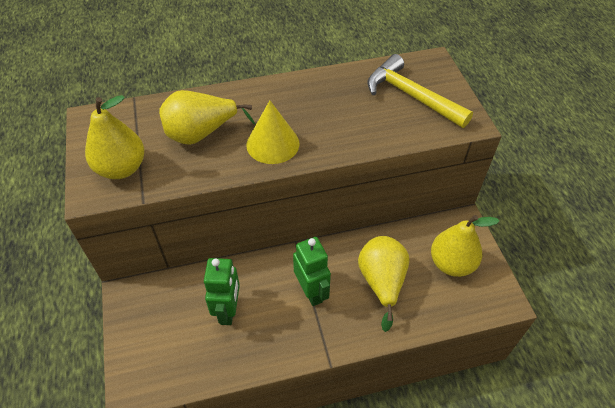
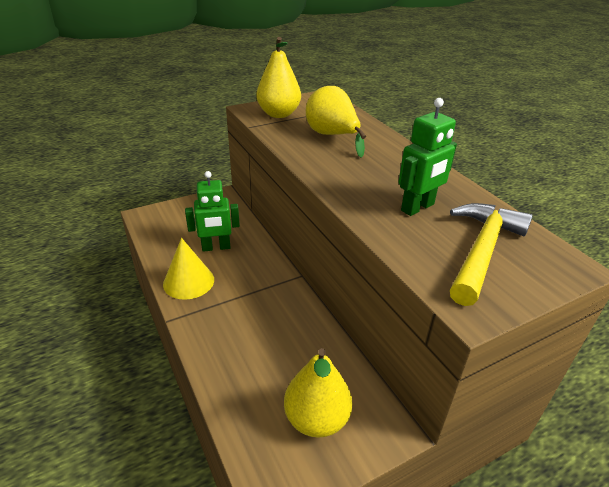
camera: 75 degrees right, 15 degrees down
(273, 144) = (340, 169): yellow cone -> yellow cone (188, 281)
(311, 292) = (246, 295): green robot -> green robot (418, 208)
(382, 282) = (270, 349): yellow pear -> none

